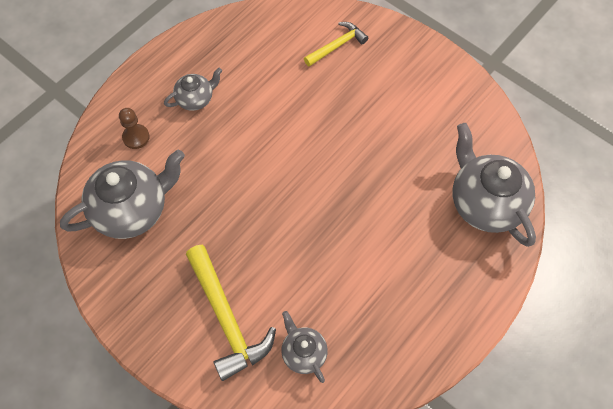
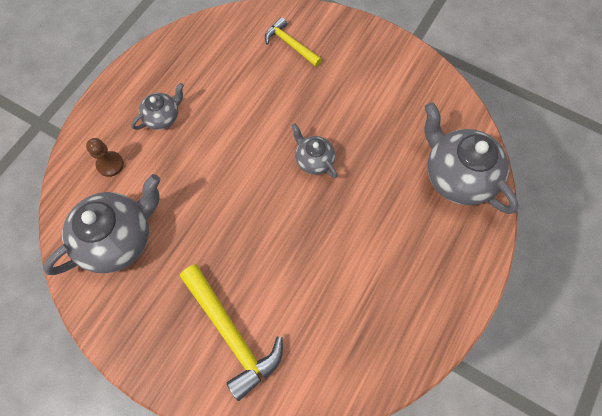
camera: 10 degrees left, 5 degrees up
(303, 353) = (313, 355): grey teapot -> grey teapot (313, 160)
(337, 45) = (290, 44): yellow hammer -> yellow hammer turned 90 degrees counterclockwise

